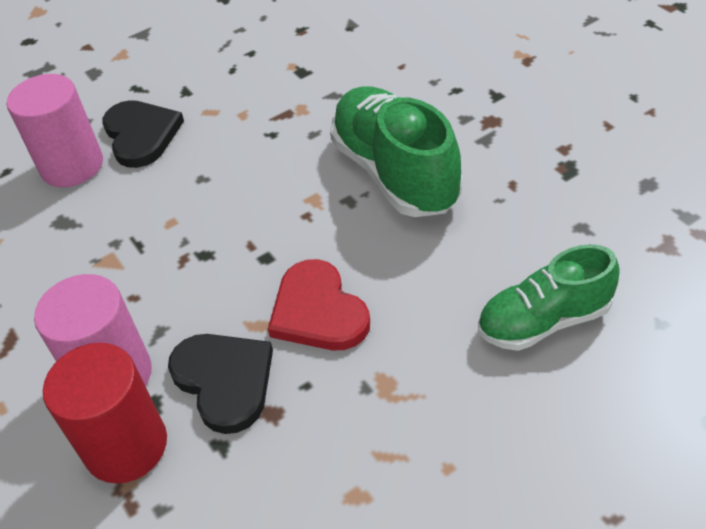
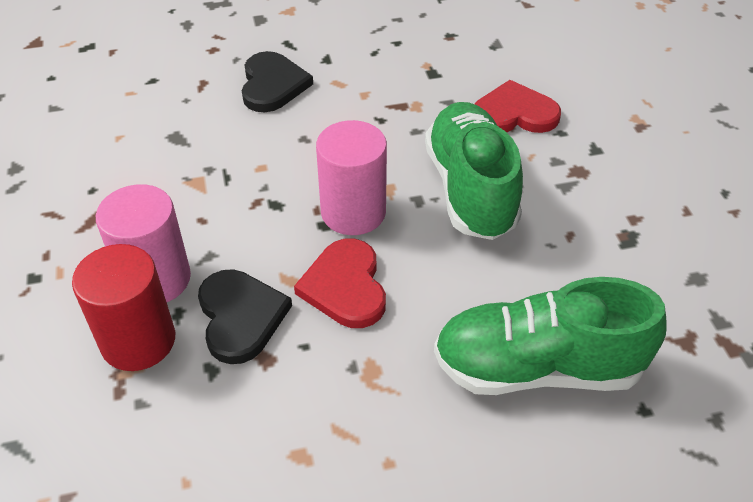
camera: 15 degrees right, 0 degrees up
(72, 166) = (205, 93): pink cylinder -> pink cylinder (353, 212)
(402, 86) = (514, 114): none -> red heart
(544, 321) = (537, 368): green shoe -> green shoe, size x1.53

